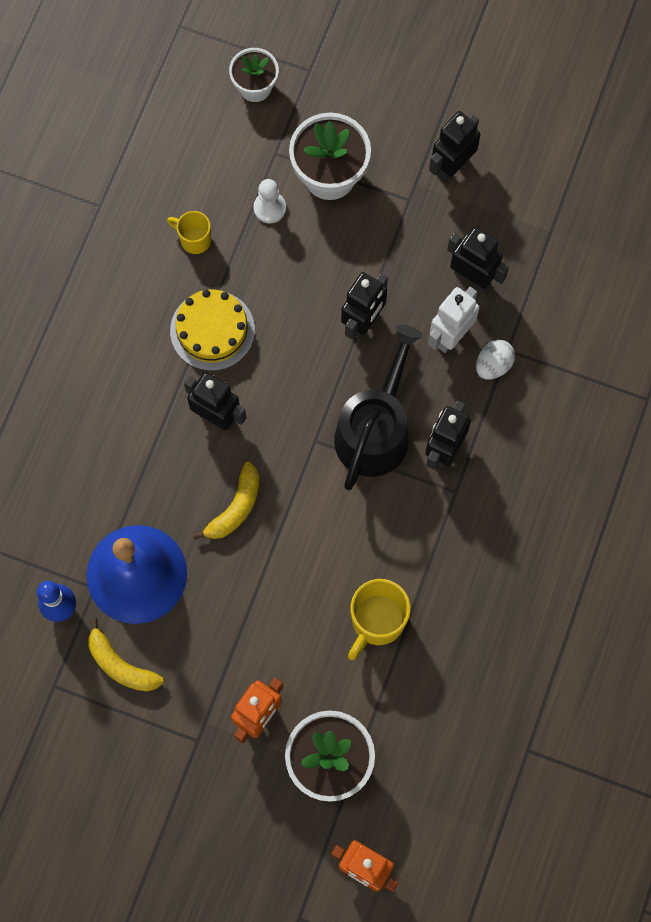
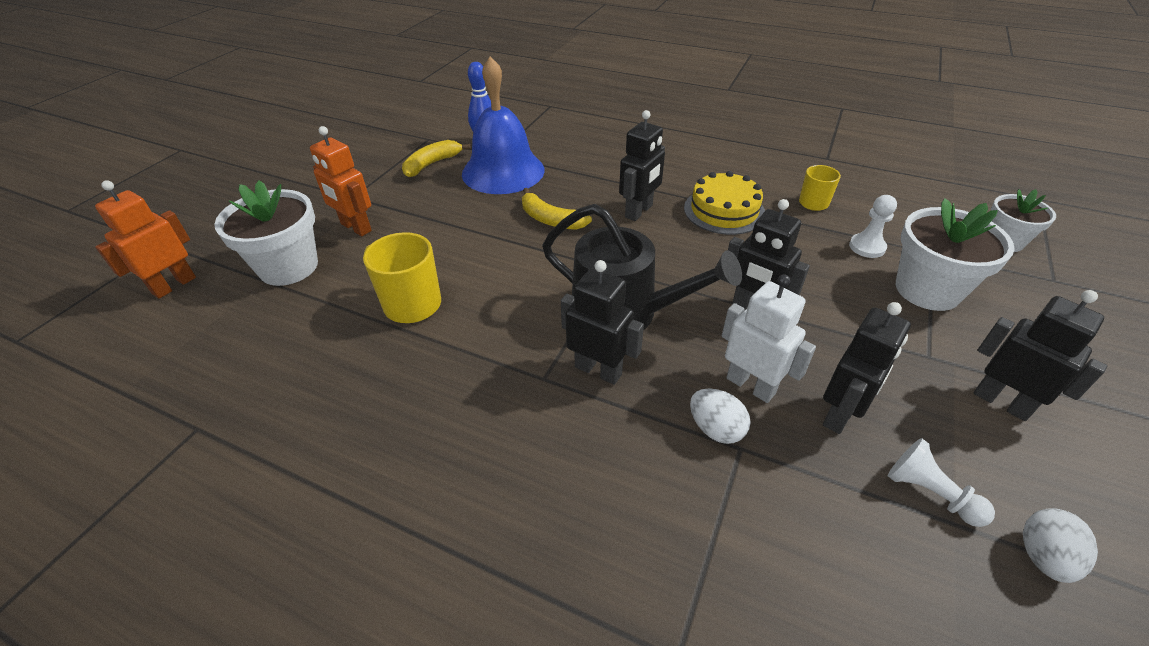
camera: 95 degrees right, 30 degrees down
(531, 238) = (929, 493): none -> white pawn
(568, 191) = (1043, 557): none -> white egg

